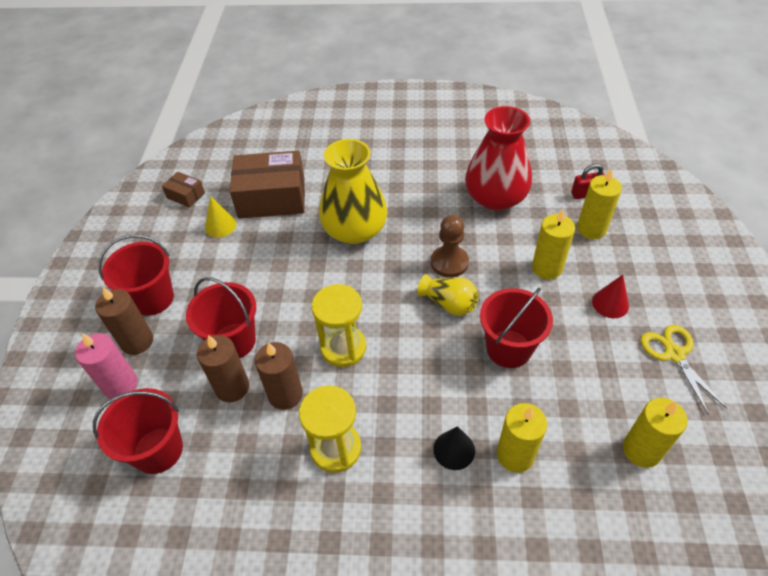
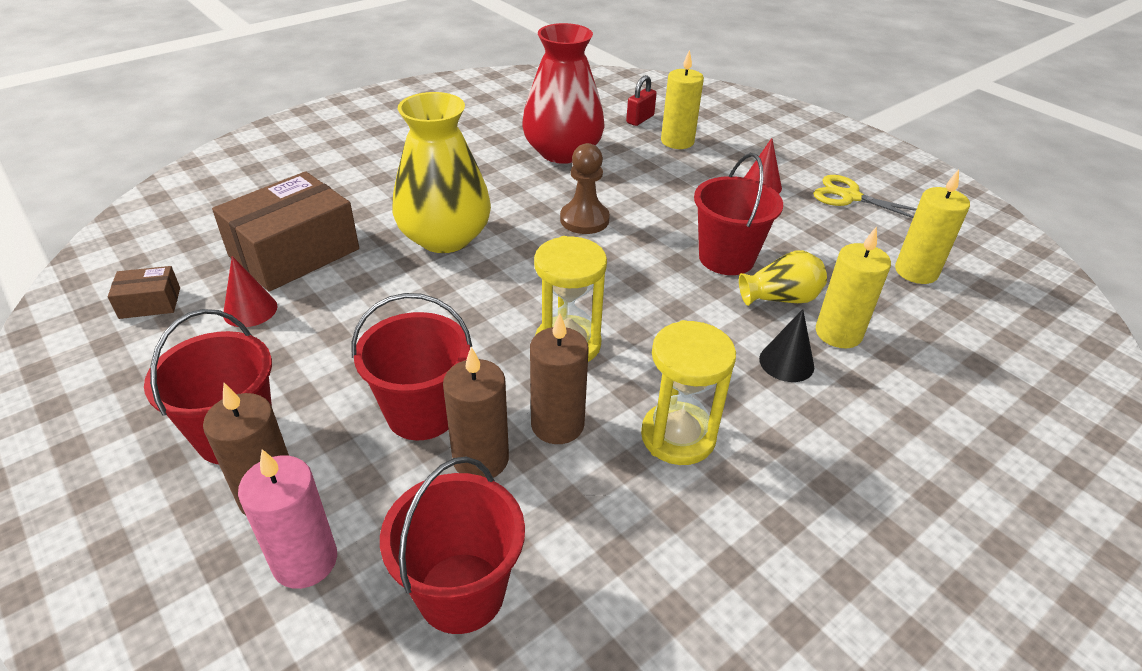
camera: 45 degrees left, 10 degrees down
(220, 225) = (250, 310): yellow cone -> red cone
(449, 304) = (628, 252): yellow vase -> yellow vase (780, 298)
(547, 268) = (678, 184): yellow candle -> none

